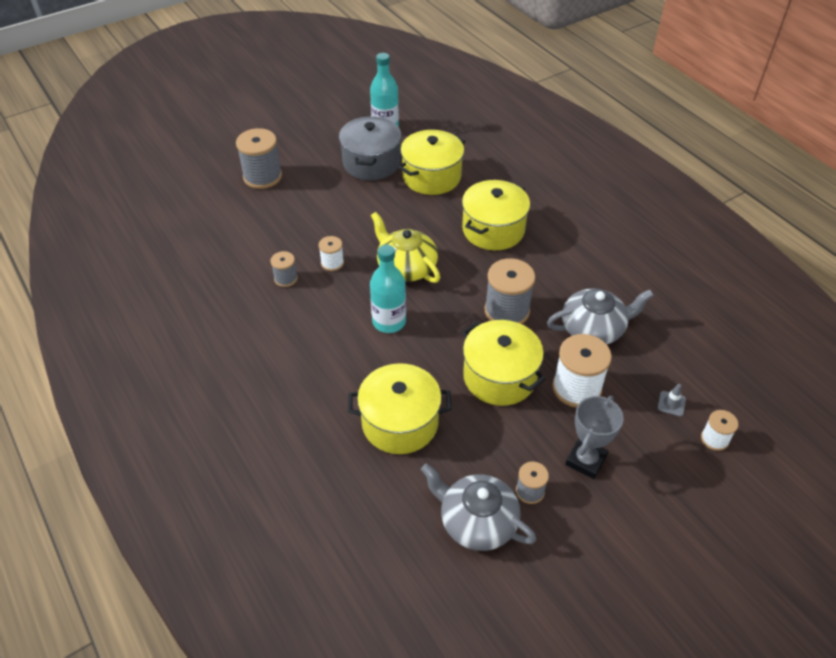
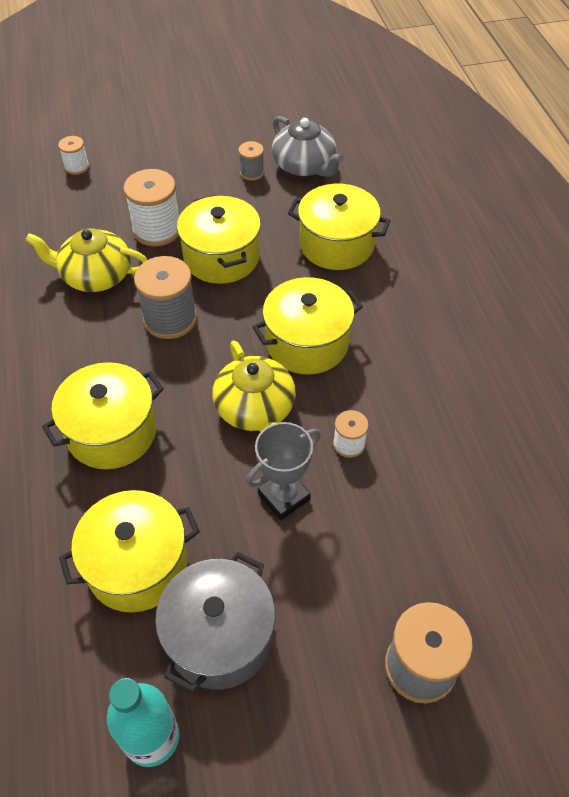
camera: 160 degrees left, 5 degrees up
(286, 278) = (416, 438): grey spool -> none
(389, 322) = (307, 343): turquoise bottle -> yellow pot
(586, 460) = (192, 179): grey trophy -> grey trophy (284, 497)
(593, 329) = (95, 275): grey teapot -> yellow teapot
(671, 403) = (85, 197): grey traffic cone -> none

